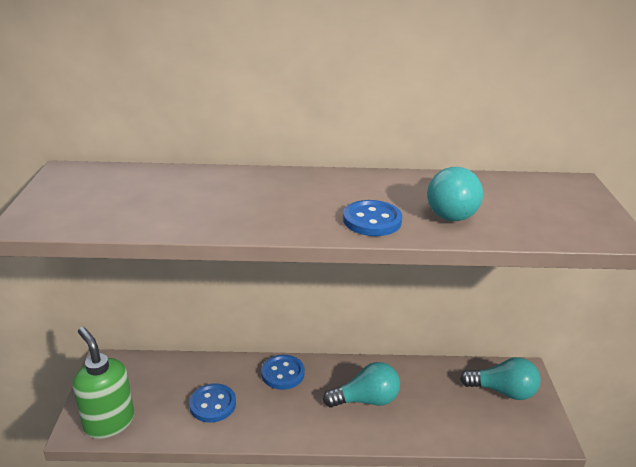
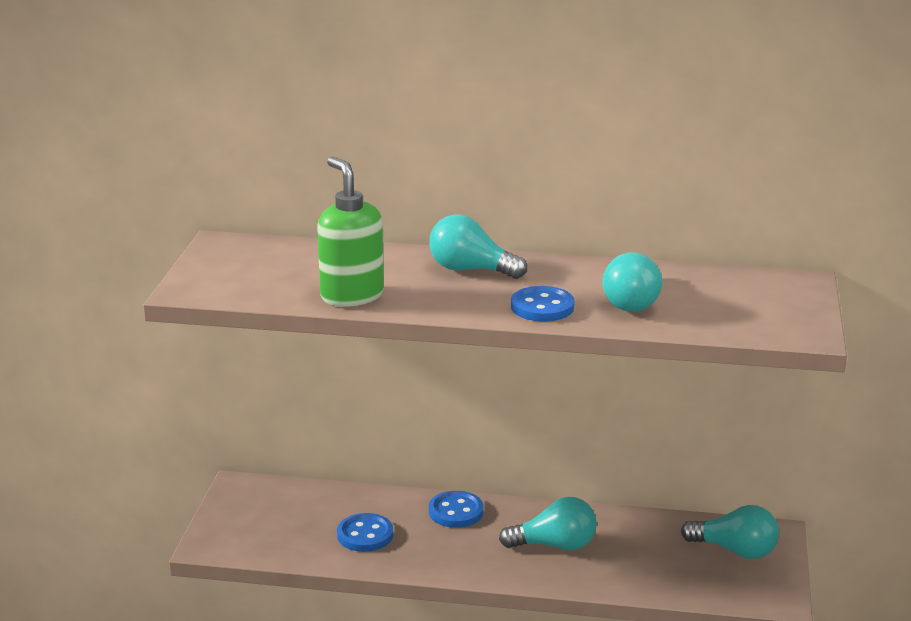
camera: 10 degrees right, 5 degrees down
(109, 422) = (242, 542): green soap dispenser -> green soap dispenser (351, 296)
(297, 187) = (471, 270): none -> turquoise light bulb

